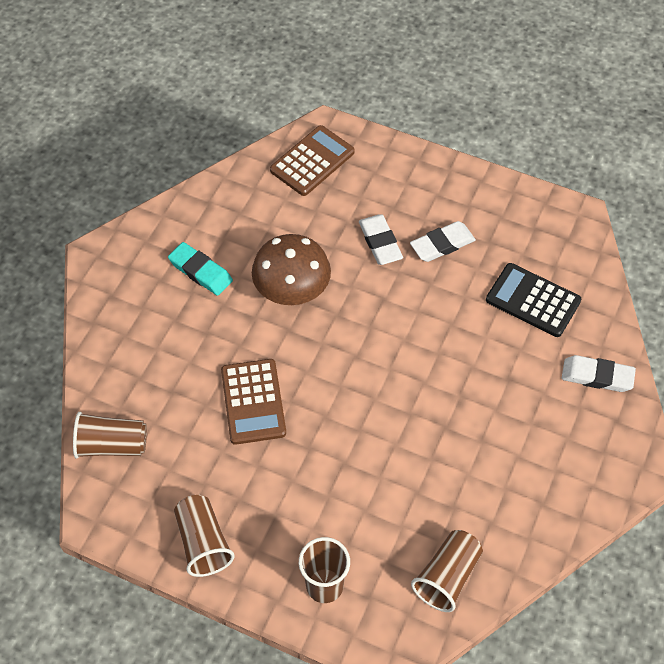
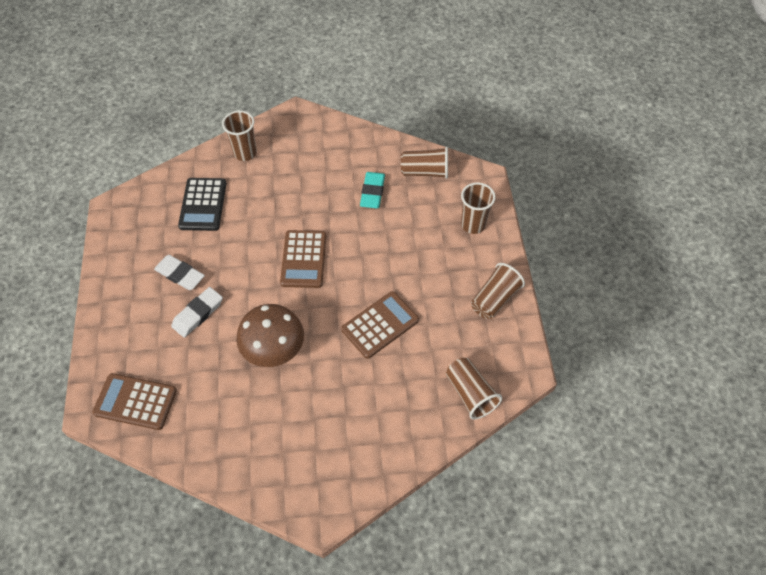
camera: 120 degrees left, 0 degrees up
(200, 271) = (291, 423): turquoise eraser -> turquoise eraser (372, 192)
(390, 368) = (304, 259): none -> brown calculator
(597, 376) = (245, 153): white eraser -> brown cup

